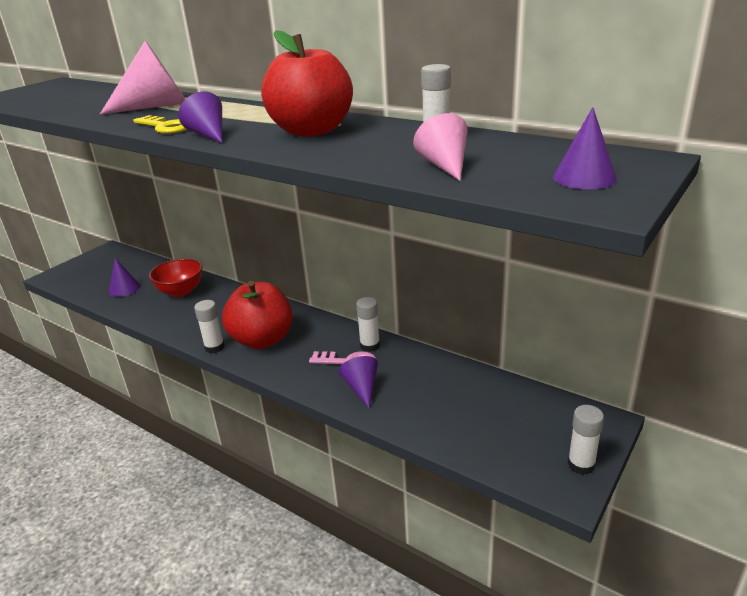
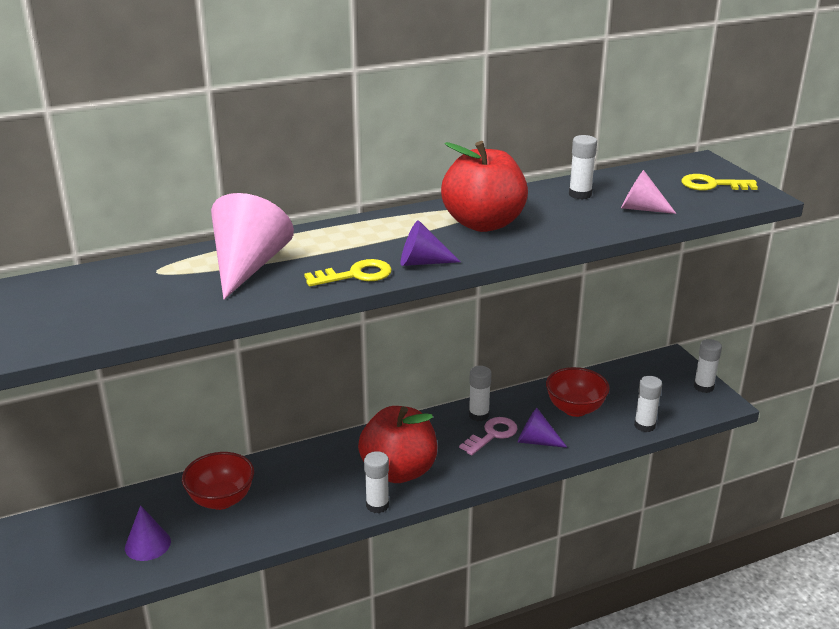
camera: 60 degrees left, 0 degrees up
(435, 391) = (575, 409): none -> red bowl
(455, 445) = (644, 425): none -> white glue stick
(584, 178) = (712, 185): purple cone -> yellow key

